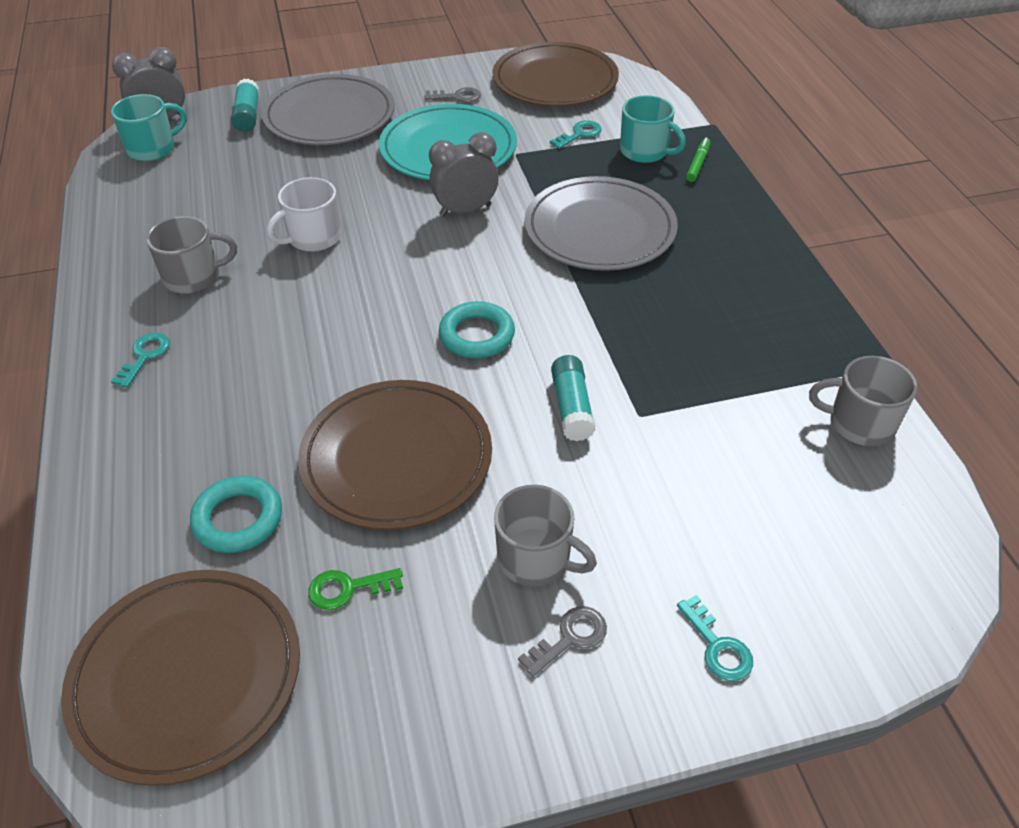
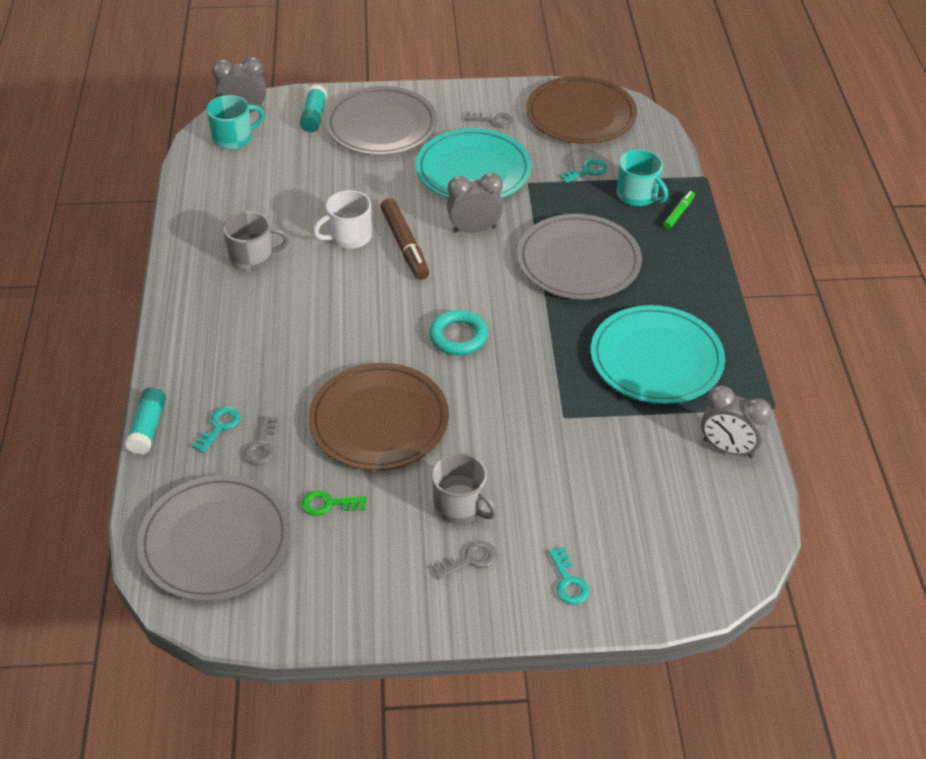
camera: 10 degrees right, 0 degrees up
(145, 356) = (210, 316): turquoise key -> turquoise key (219, 426)
(187, 676) = (215, 541): brown plate -> grey plate
(238, 519) = (261, 446): turquoise ring -> grey key
(384, 238) = (404, 245): none -> brown marker
(572, 407) = (515, 403): turquoise glue stick -> turquoise glue stick (148, 428)
(730, 327) = (656, 359): none -> turquoise plate
(859, 423) = (728, 448): grey mug -> grey clock

